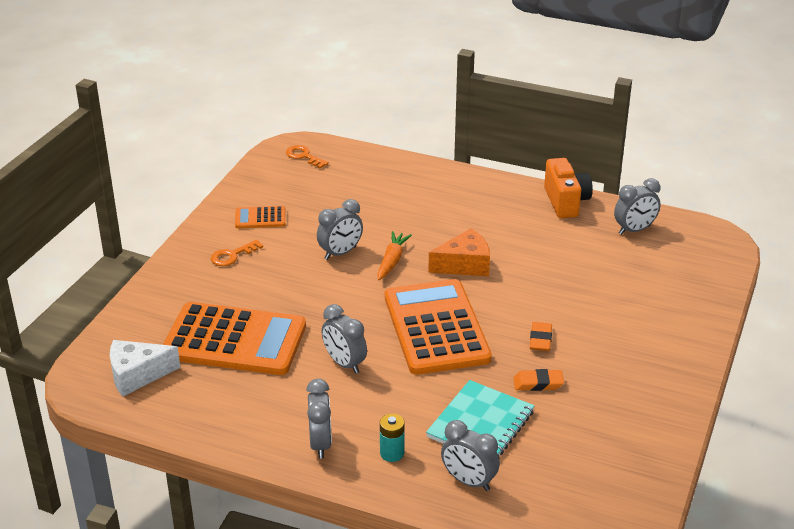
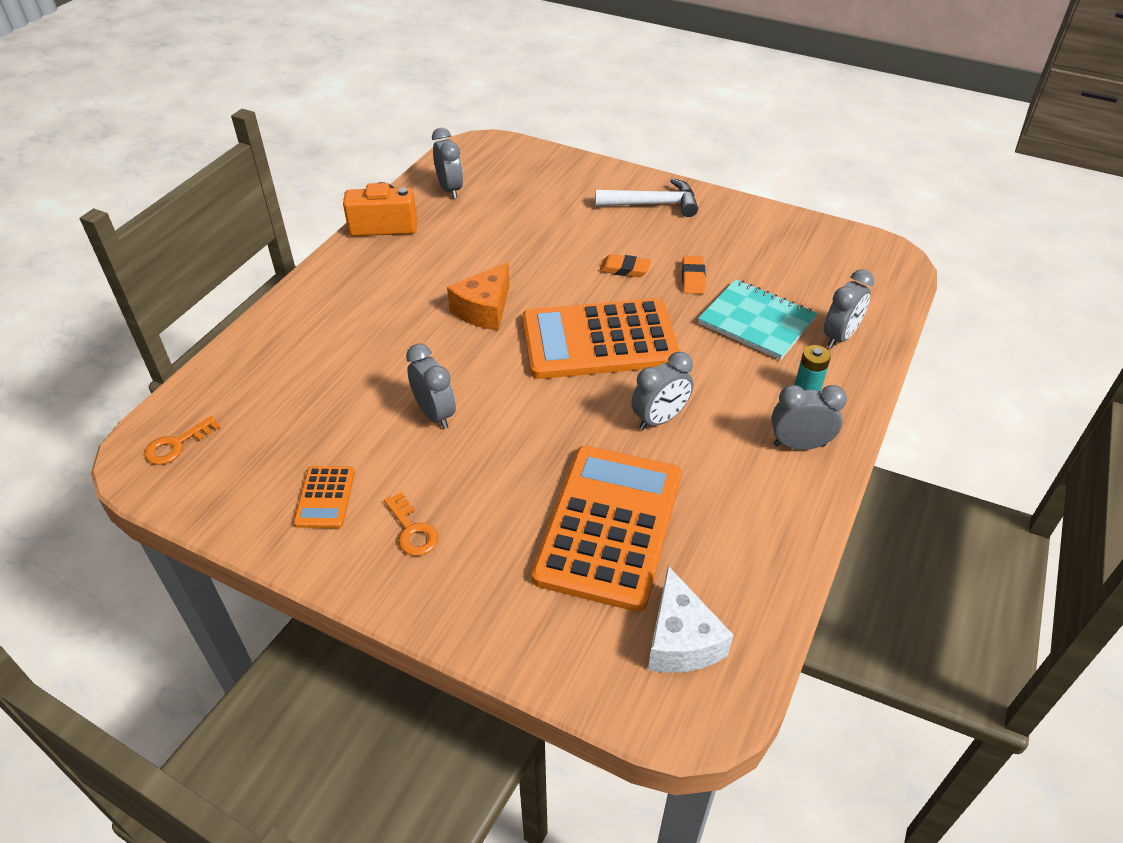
camera: 85 degrees left, 10 degrees up
(392, 261) = (464, 368): orange carrot -> none
(464, 265) = (484, 309): orange cheese -> orange cheese turned 135 degrees counterclockwise
(657, 356) = (653, 204): none -> white hammer

